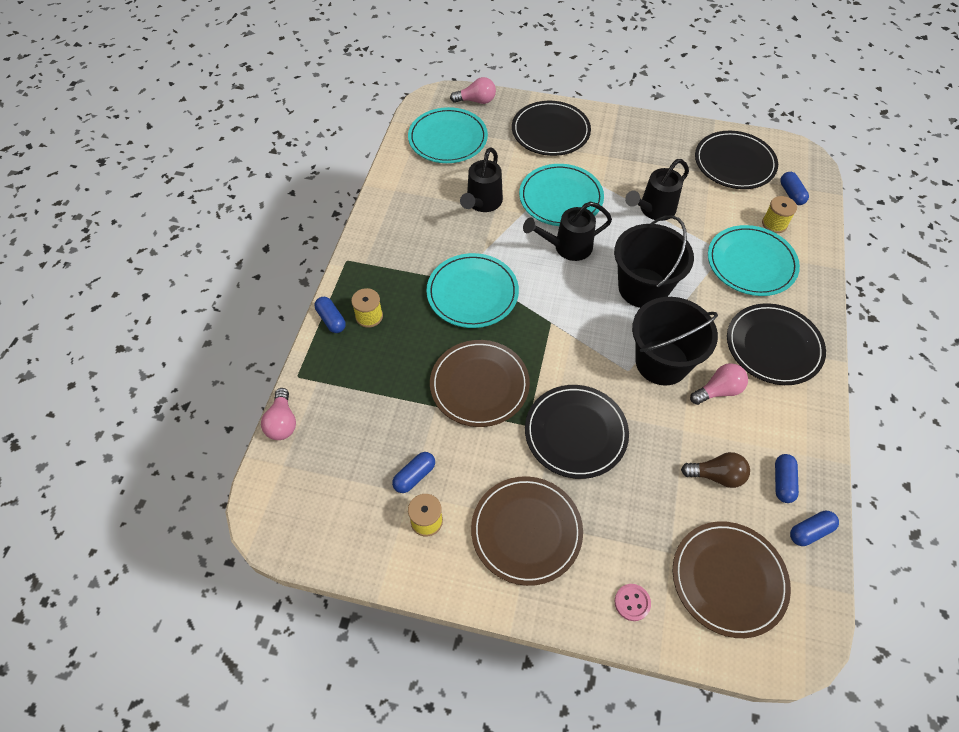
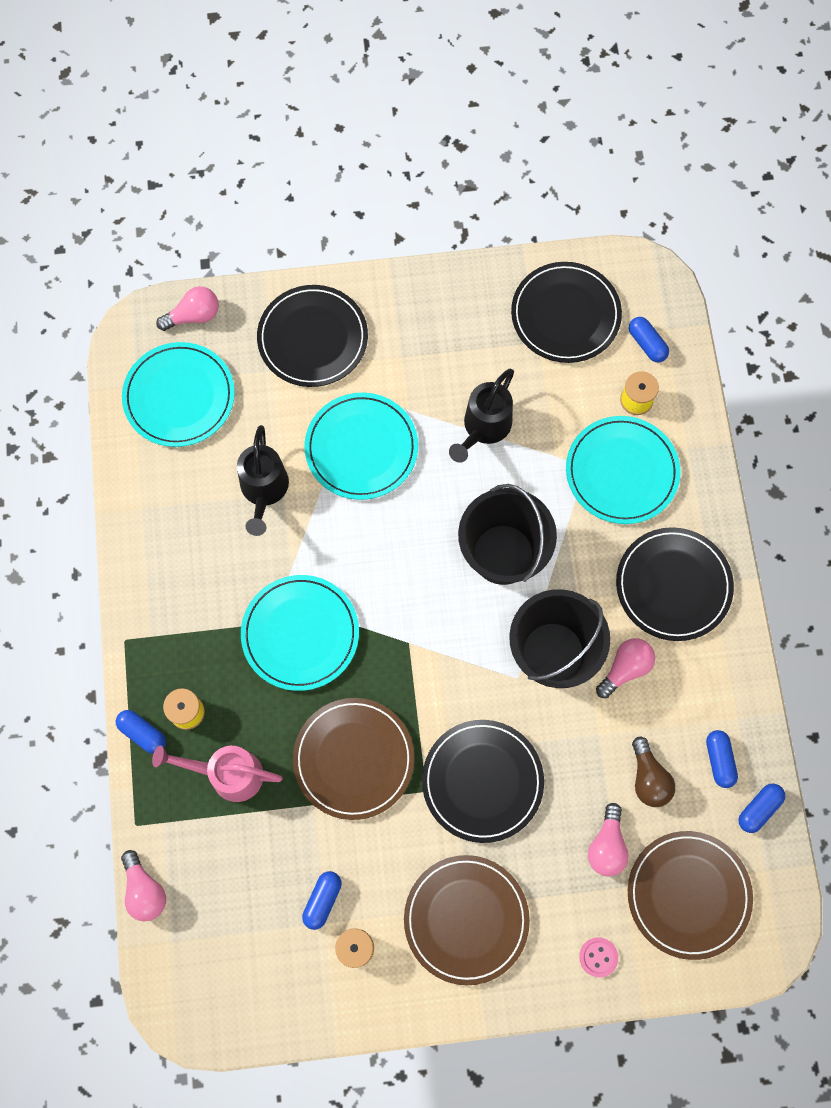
camera: 20 degrees left, 15 degrees up
(380, 365) = (228, 774): none -> pink watering can
(567, 247) = (394, 524): black watering can -> none
(666, 515) = (607, 845): none -> pink light bulb
(716, 475) = (648, 778): brown light bulb -> brown light bulb turned 90 degrees clockwise

